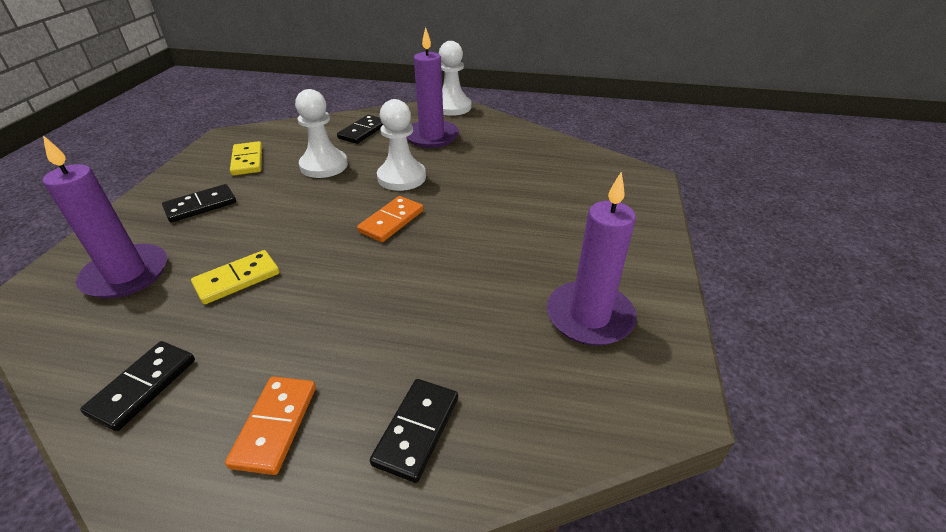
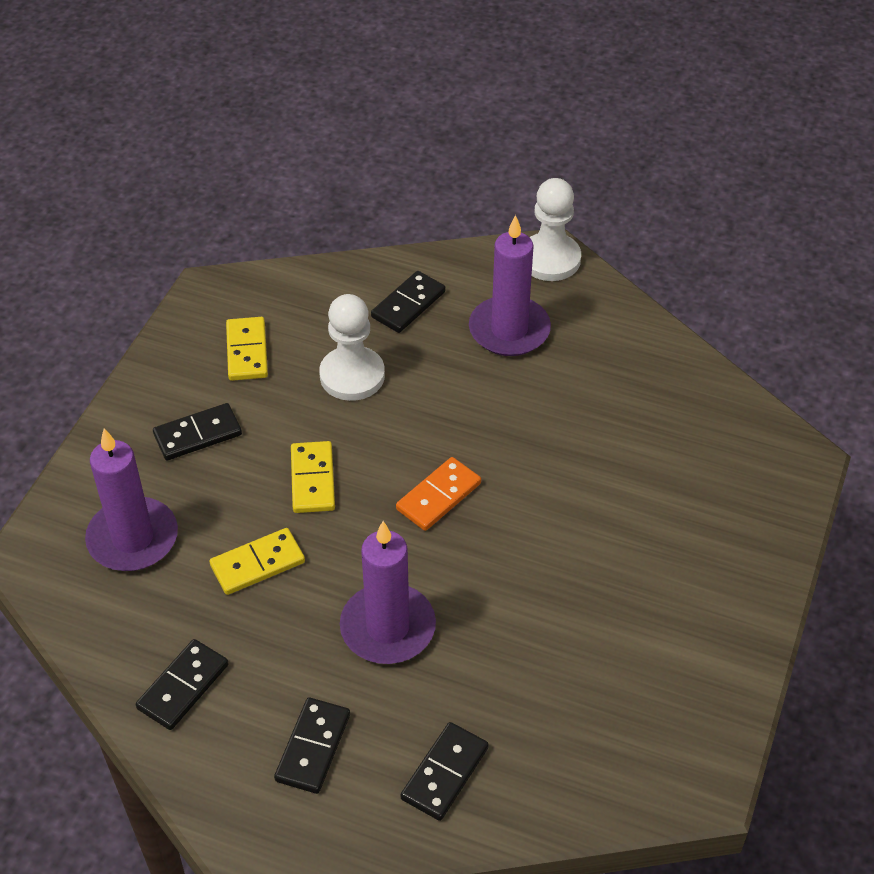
camera: 10 degrees right, 10 degrees up
(275, 425) = (313, 747): orange domino -> black domino
(291, 222) = (313, 479): none -> yellow domino
(401, 177) = (458, 415): white pawn -> none
(589, 316) = (648, 674): purple candle -> purple candle (388, 627)

